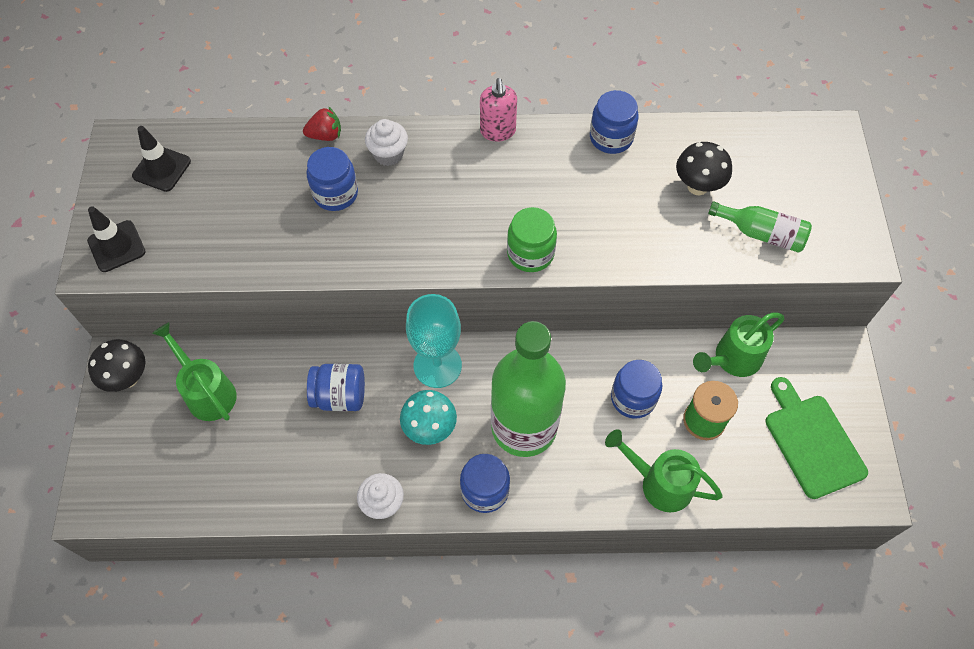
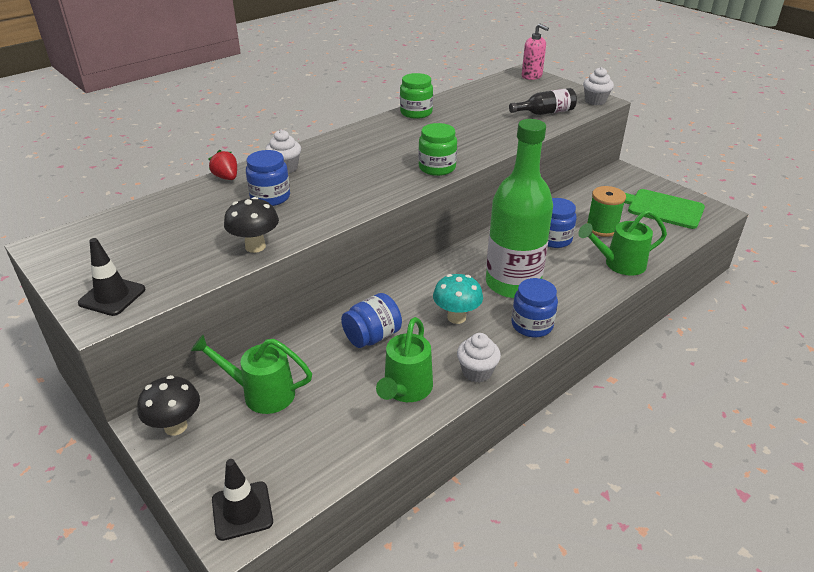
camera: 40 degrees left, 25 degrees down
(162, 169) = (105, 242): black traffic cone -> black traffic cone (242, 511)
(325, 135) = (226, 177): red strawberry -> red strawberry turned 75 degrees counterclockwise
(437, 365) = (420, 286): turquoise goblet -> none
(498, 131) = (345, 134): pink soap dispenser -> pink soap dispenser (532, 76)
(611, 138) = (416, 112): blue jar -> green jar
(697, 186) = (489, 111): black mushroom -> black mushroom (255, 246)
(732, 359) = (579, 199): green watering can -> green watering can (405, 390)
(761, 234) = (545, 113): green bottle -> black bottle
(854, 251) = (595, 101): none -> white cupcake

